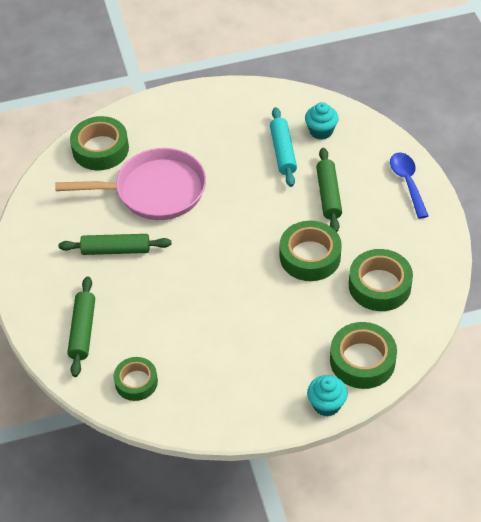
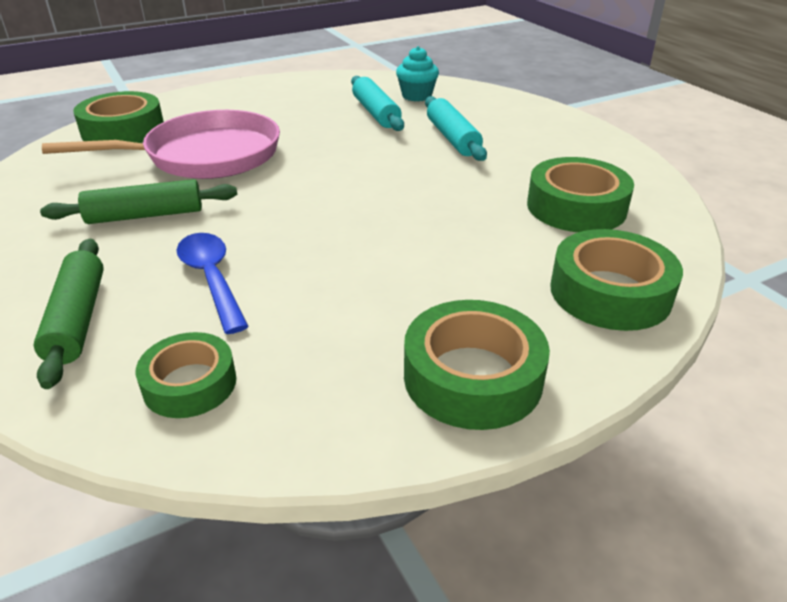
camera: 15 degrees left, 15 degrees down
(310, 256) = (456, 191): green tape -> green tape (472, 377)
(326, 404) = (587, 363): turquoise cupcake -> none
(328, 195) = (452, 138): green rolling pin -> turquoise rolling pin
(407, 182) = (547, 121): blue spoon -> blue spoon (212, 279)

